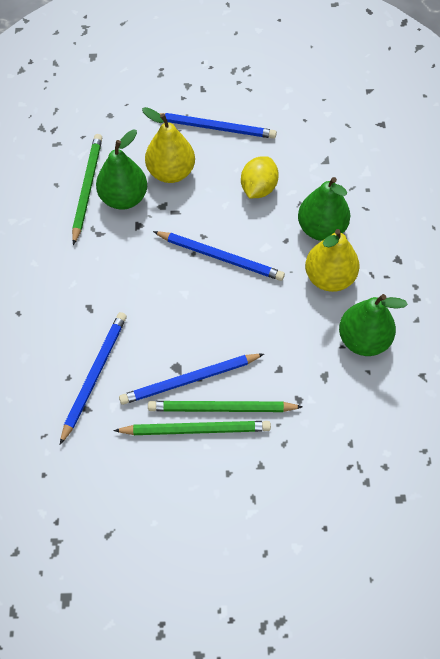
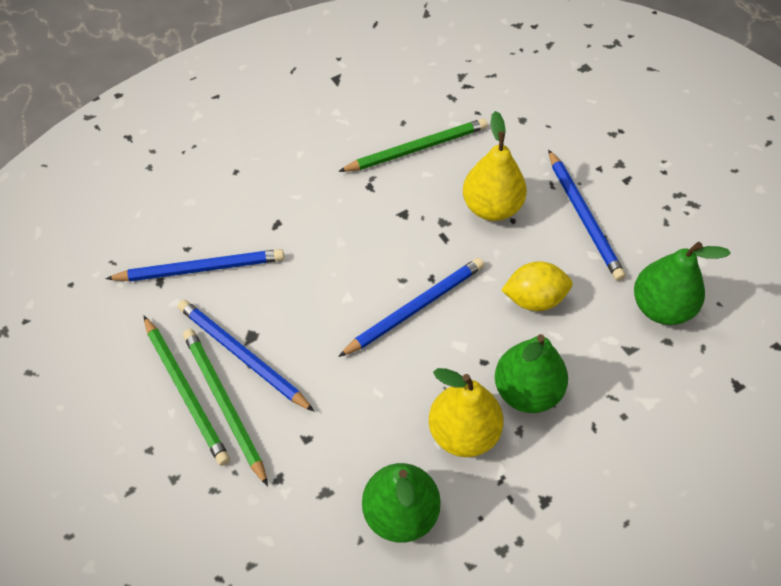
camera: 60 degrees right, 5 degrees down
(124, 198) = (427, 184): green pear -> green pear (661, 308)
(220, 257) = (415, 308): blue pencil -> blue pencil turned 120 degrees counterclockwise

